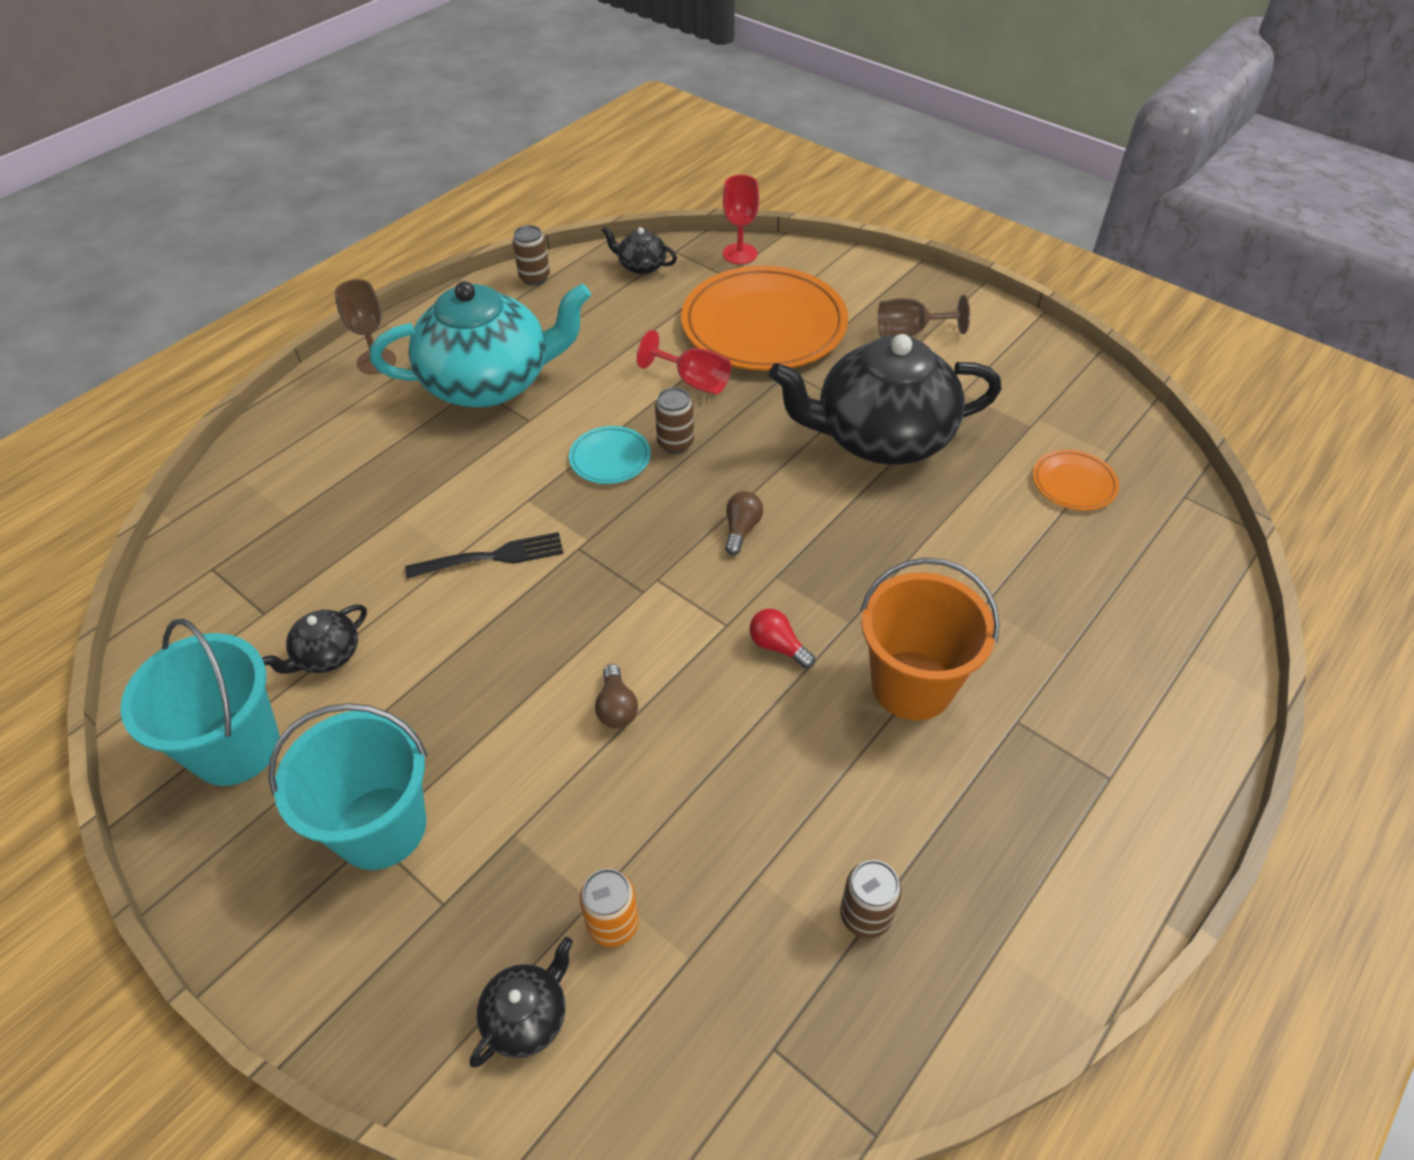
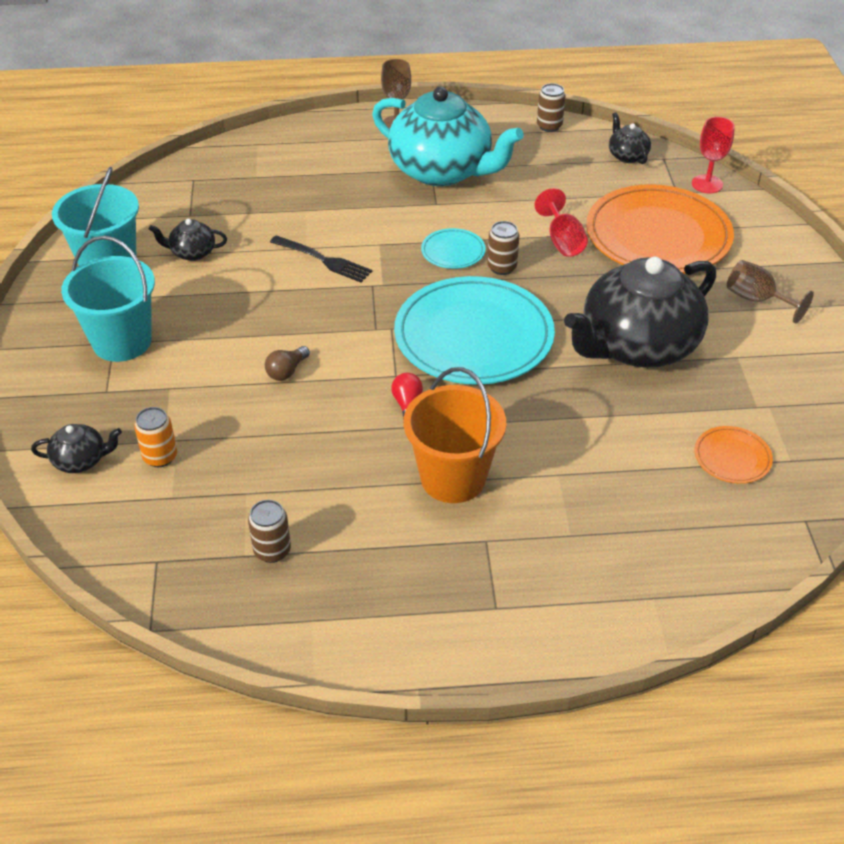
camera: 45 degrees right, 5 degrees down
(741, 529) = (474, 336): brown light bulb -> turquoise plate
(881, 437) = (637, 346): black teapot -> black teapot turned 75 degrees counterclockwise

